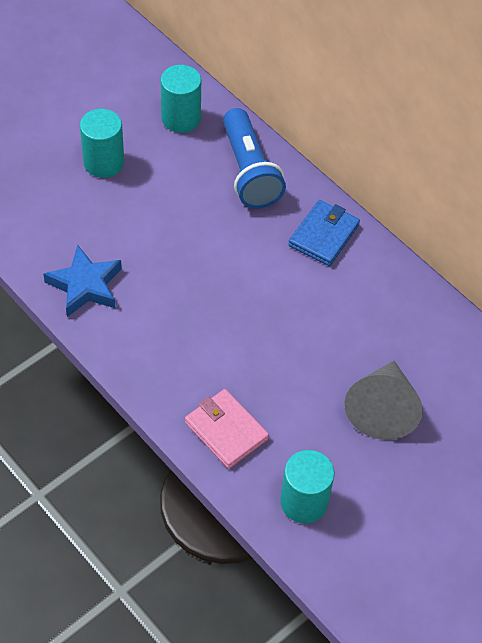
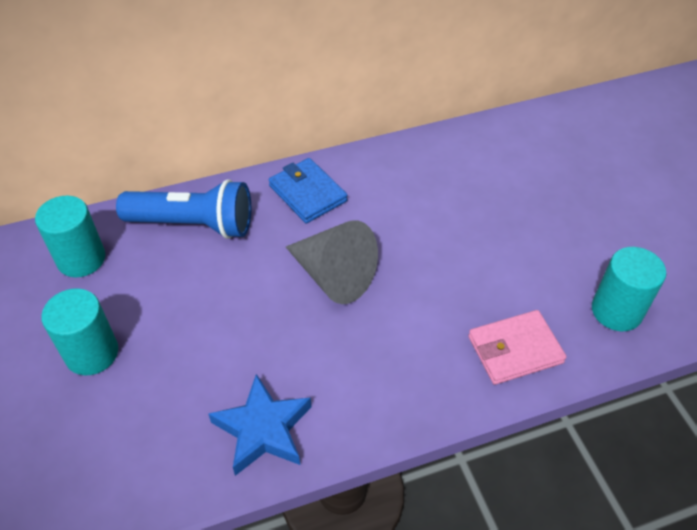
camera: 65 degrees left, 5 degrees down
(382, 409) = (526, 217): grey cone -> grey cone (334, 276)

